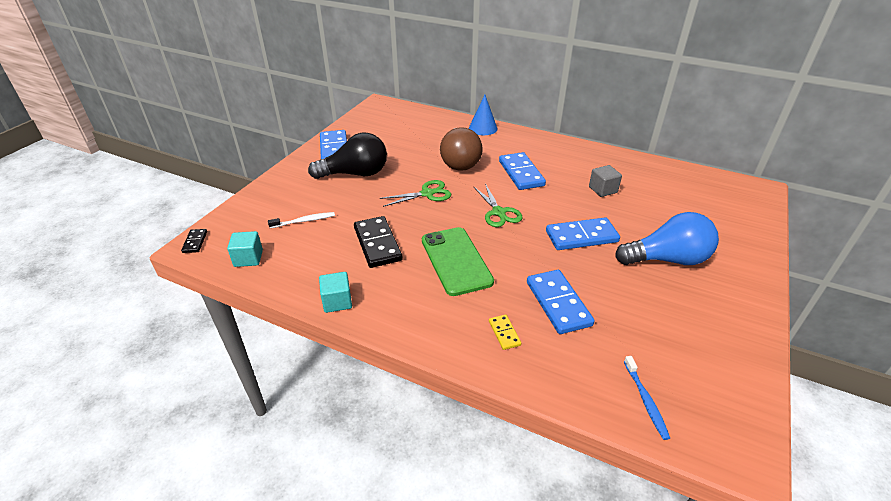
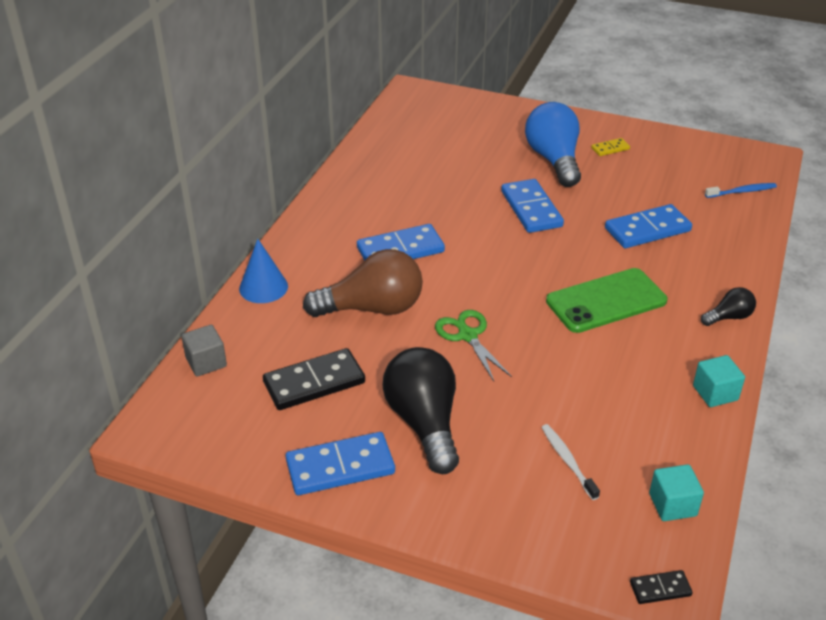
camera: 95 degrees left, 0 degrees up
(377, 244) = (596, 372): black domino -> black domino (314, 382)
(425, 332) = (729, 317): none -> black light bulb
(498, 212) = (498, 269): green scissors -> none
(504, 333) = (704, 264): yellow domino -> yellow domino (610, 148)
(603, 190) = (430, 187): grey cube -> grey cube (206, 362)

